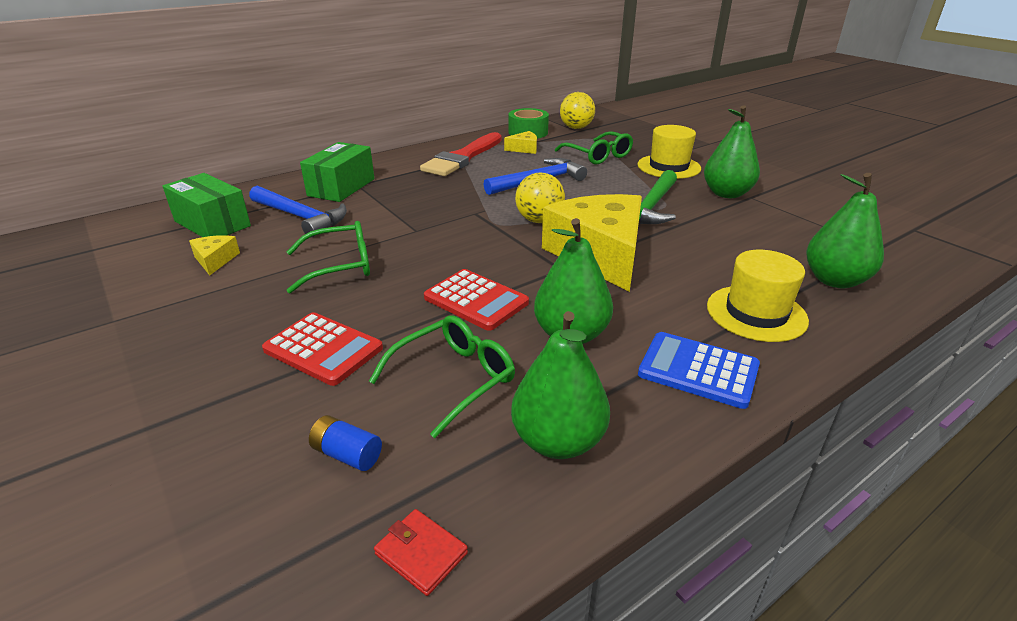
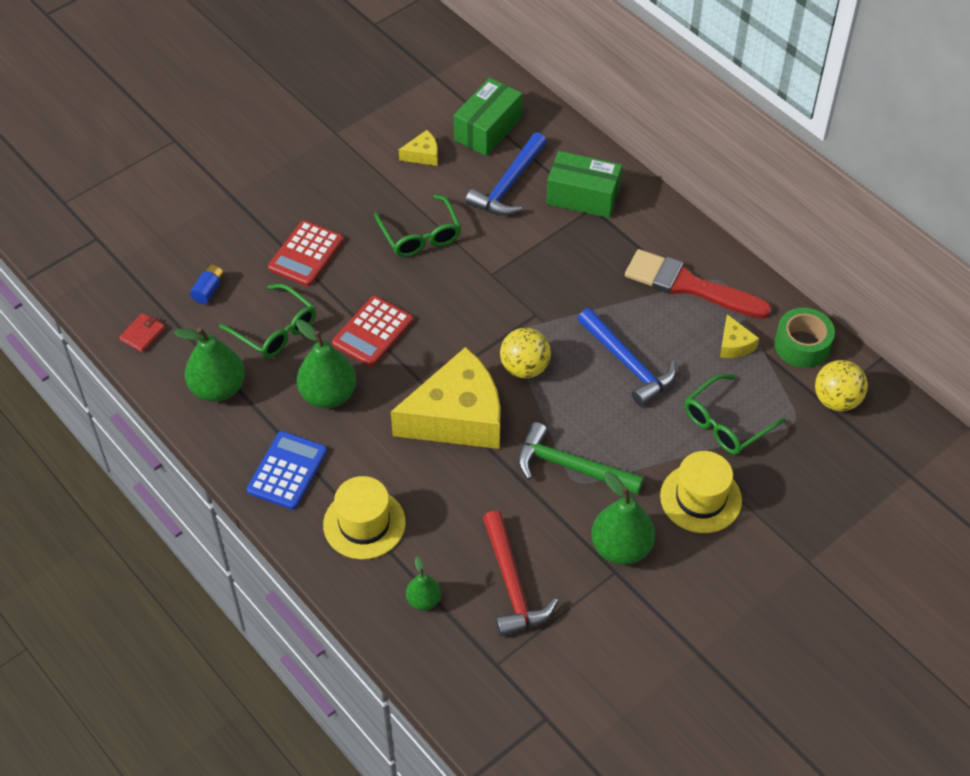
camera: 85 degrees right, 20 degrees up
(787, 237) = (512, 584): none -> red hammer
(834, 280) = (423, 600): green pear -> green pear, size x0.55

